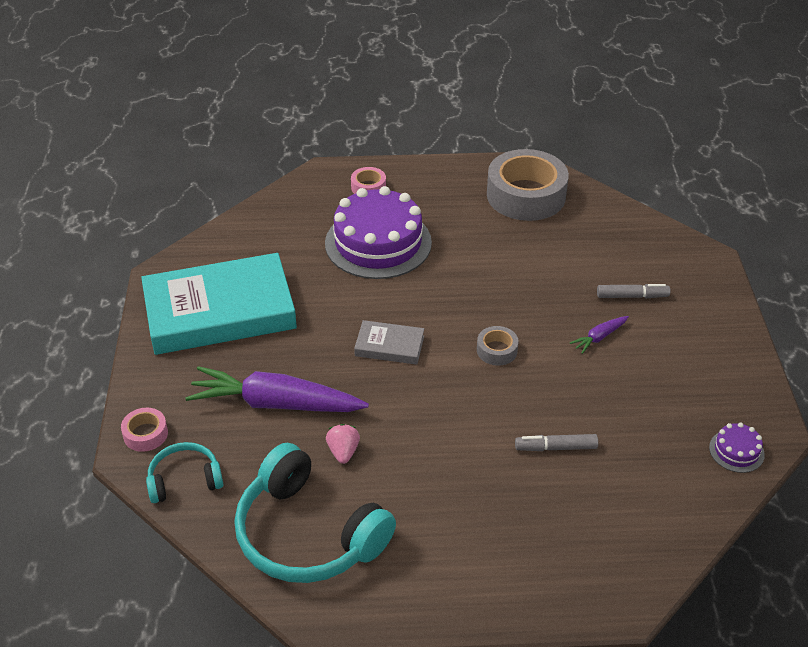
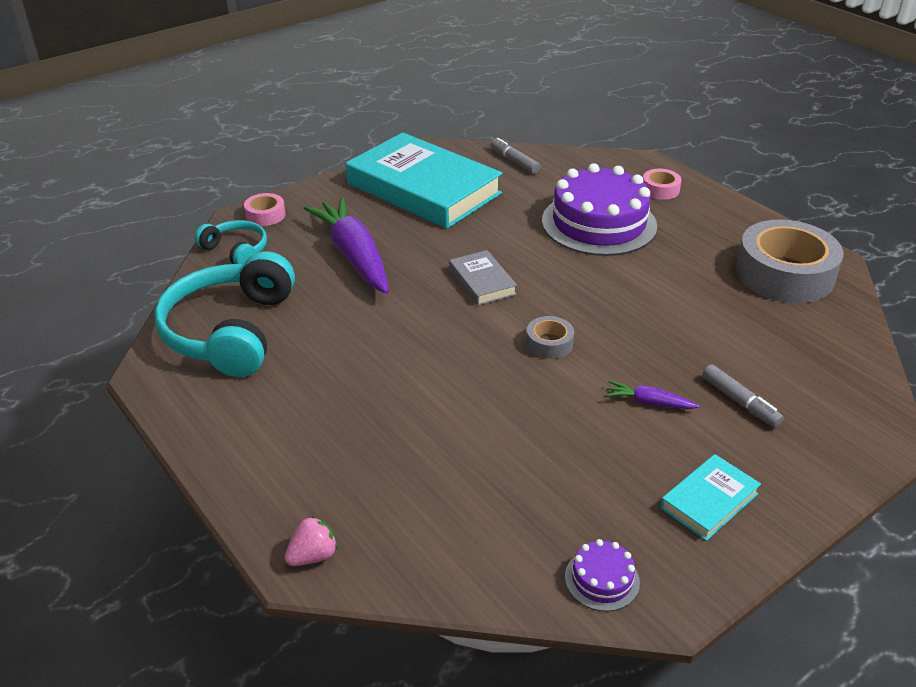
camera: 55 degrees right, 5 degrees down
(343, 452) = (335, 310): pink strawberry -> pink strawberry (313, 556)
(555, 447) = (463, 433): grey marker -> grey marker (514, 161)
(706, 364) = (709, 501): none -> turquoise book

